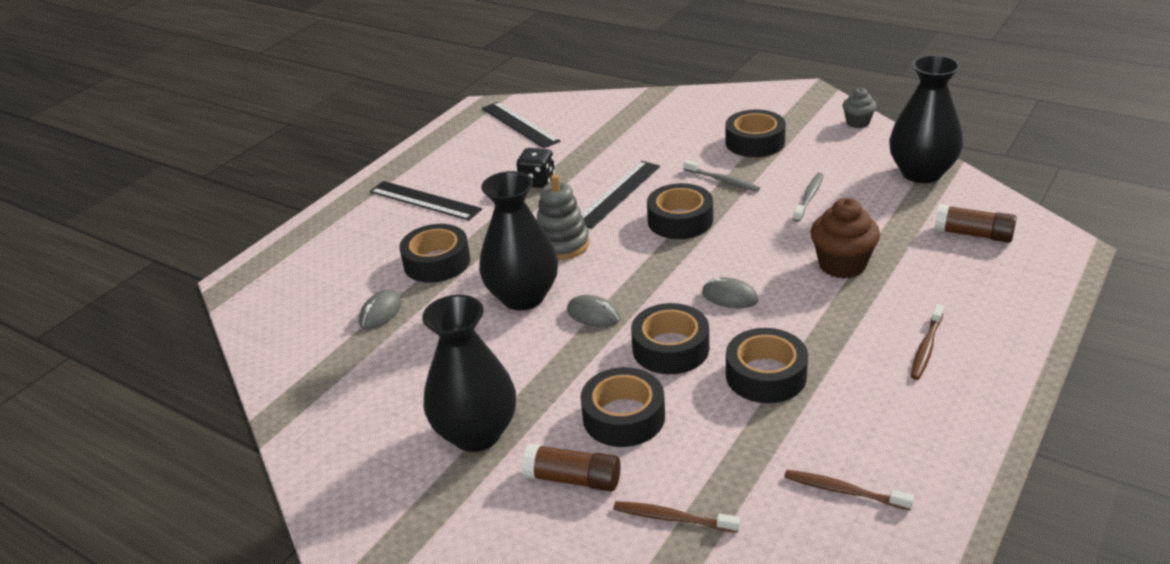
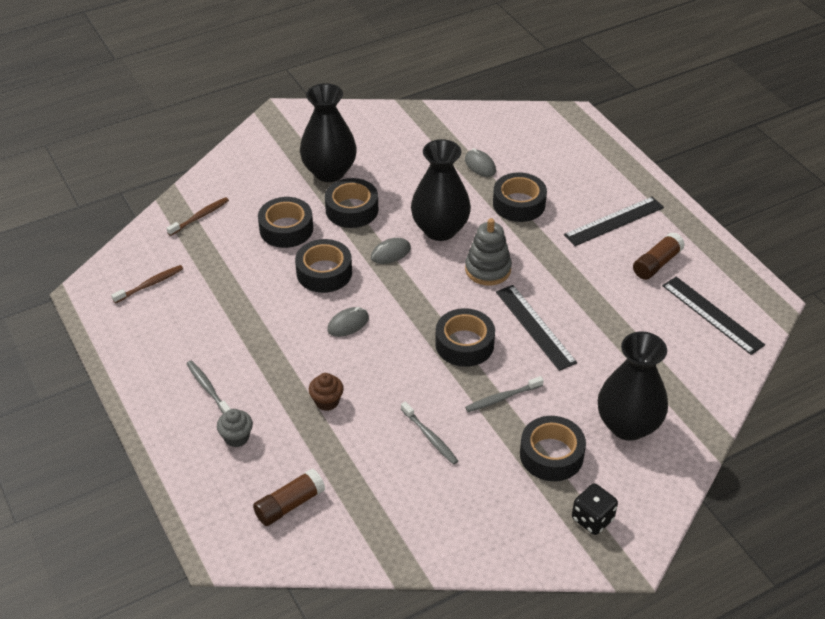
camera: 115 degrees right, 10 degrees up
(520, 124) = (712, 315): black ruler -> black ruler turned 60 degrees clockwise
(537, 181) = (594, 289): black dice -> black dice (592, 519)
(573, 479) = (260, 194): brown glue stick -> brown glue stick (656, 264)
(766, 375) = (260, 301): black tape -> black tape (352, 210)
(842, 265) = (327, 401): brown cupcake -> brown cupcake, size x0.60
(857, 123) = (528, 554): grey cupcake -> grey cupcake (236, 437)
(921, 173) = (401, 538): black vase -> black vase (628, 425)
(926, 347) = (208, 388): brown toothbrush -> grey toothbrush

